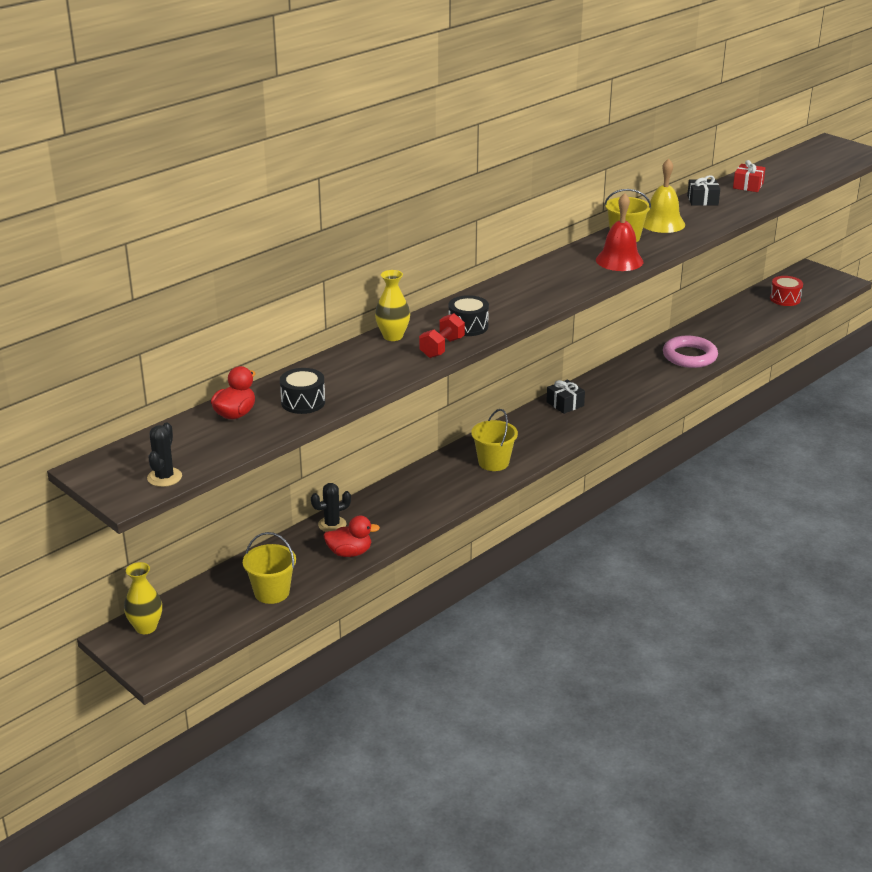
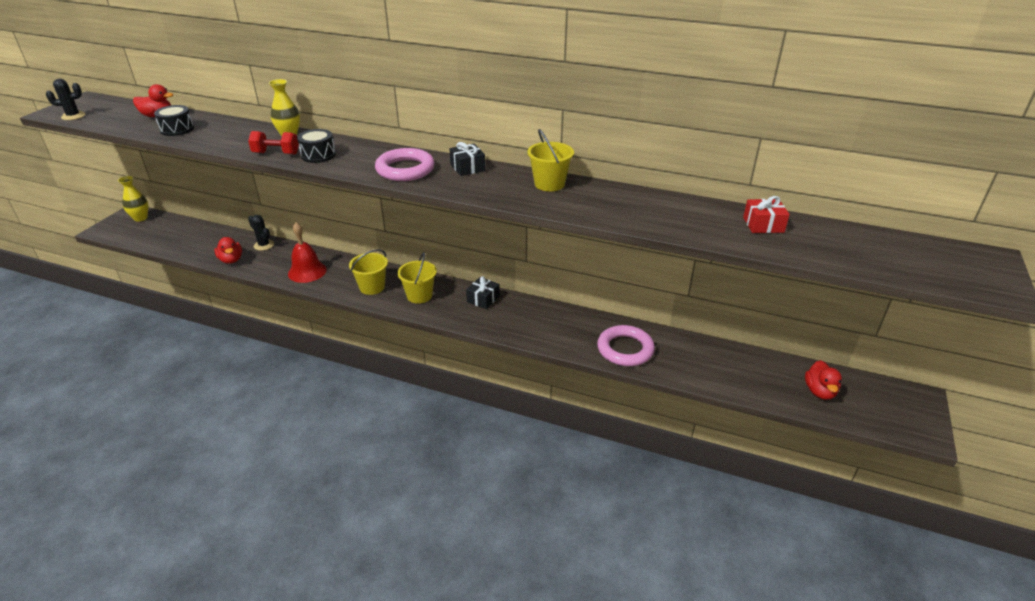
camera: 65 degrees right, 5 degrees up
(272, 592) = (180, 245): yellow bucket -> yellow bucket (419, 295)
(543, 290) = (405, 169): none -> pink ring
(619, 260) = (493, 190): red bell -> red bell (307, 271)
(662, 223) = (602, 195): yellow bell -> none
(702, 200) = (687, 206): black gift -> black gift (467, 168)
(785, 299) = (819, 391): red drum -> red duck

